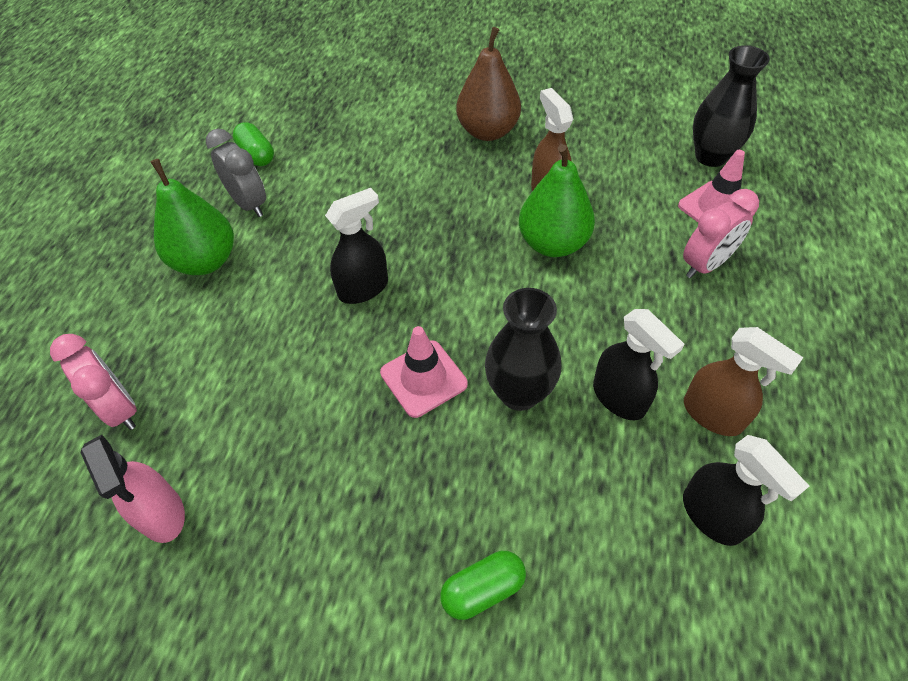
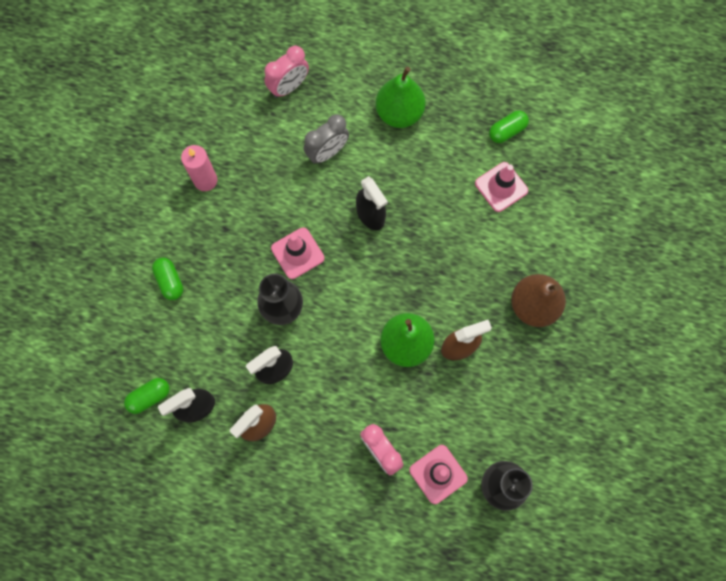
camera: 90 degrees right, 20 degrees up
(162, 514) = (224, 122): pink spray bottle -> none
(249, 204) = (453, 133): grey clock -> grey clock (327, 152)
(278, 539) = (205, 180): none -> pink candle
(333, 159) = (501, 187): none -> pink traffic cone
(715, 607) = (149, 397): none -> green capsule

